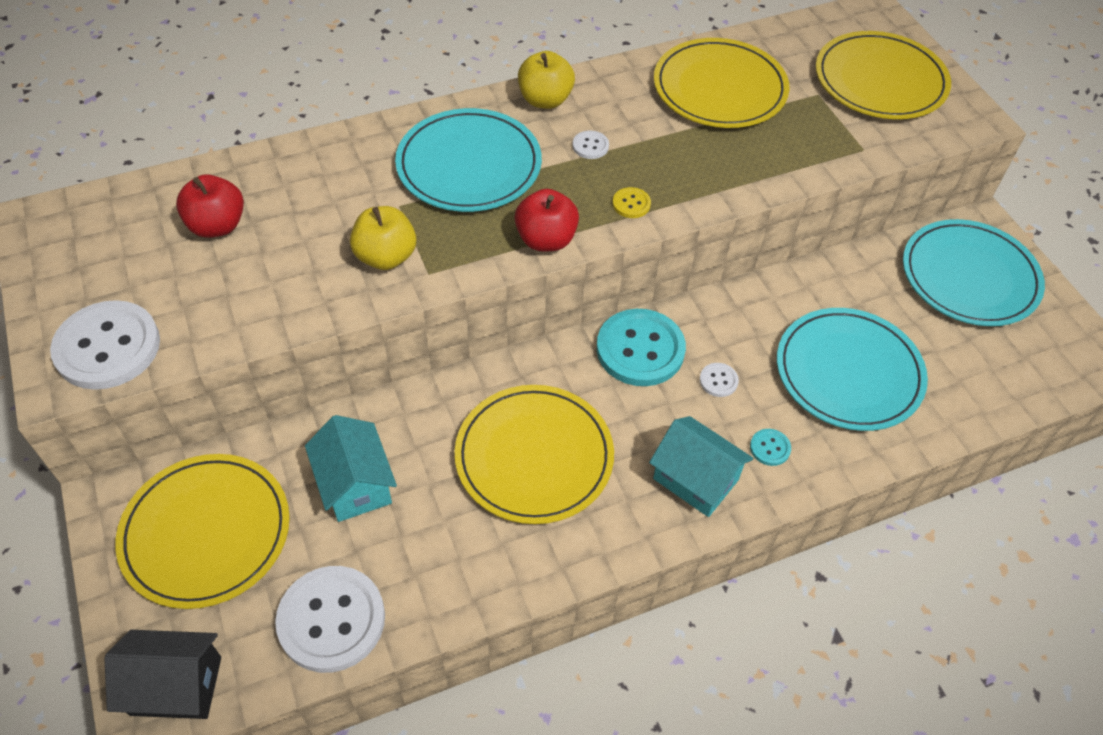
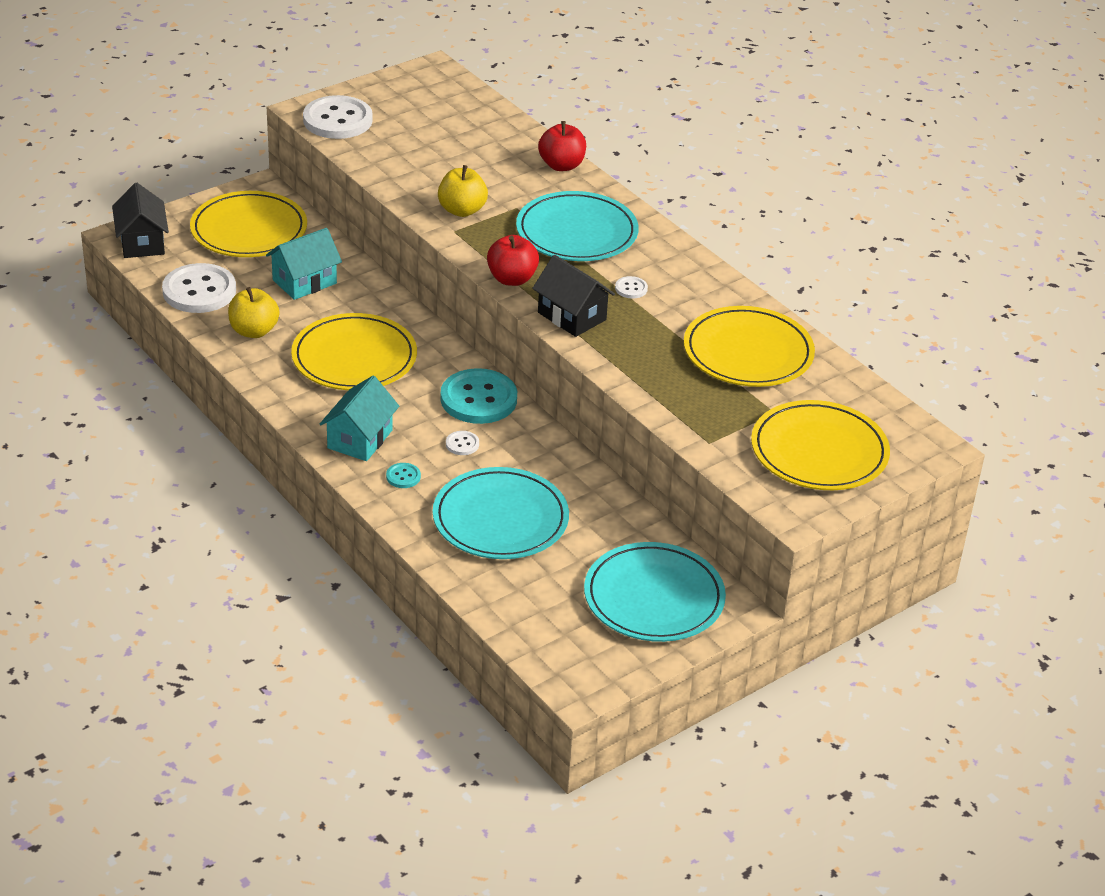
camera: 75 degrees right, 15 degrees down
(217, 226) = (460, 136): red apple -> red apple (561, 165)
(545, 100) = (677, 259): yellow apple -> yellow apple (254, 331)
(631, 204) = (572, 316): yellow button -> black house

